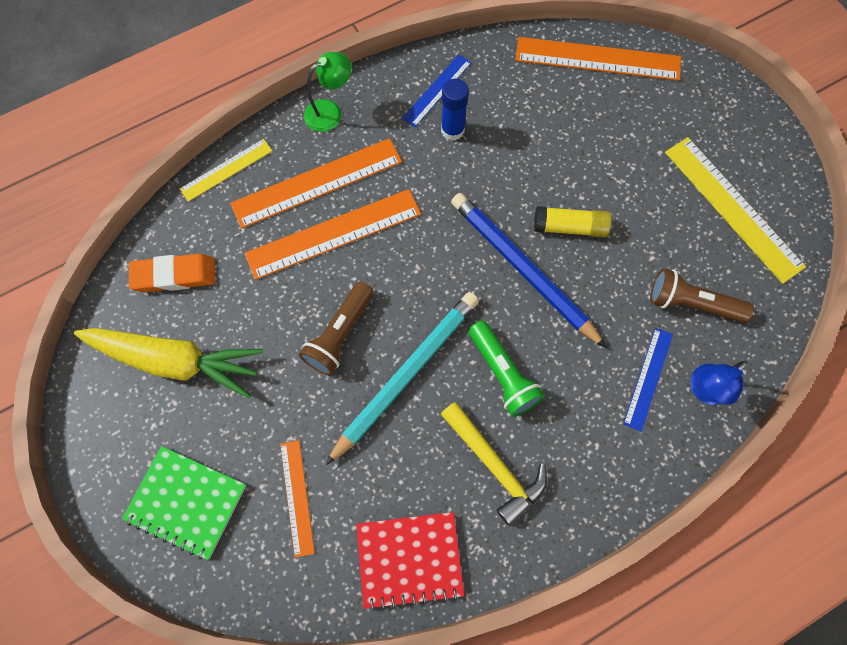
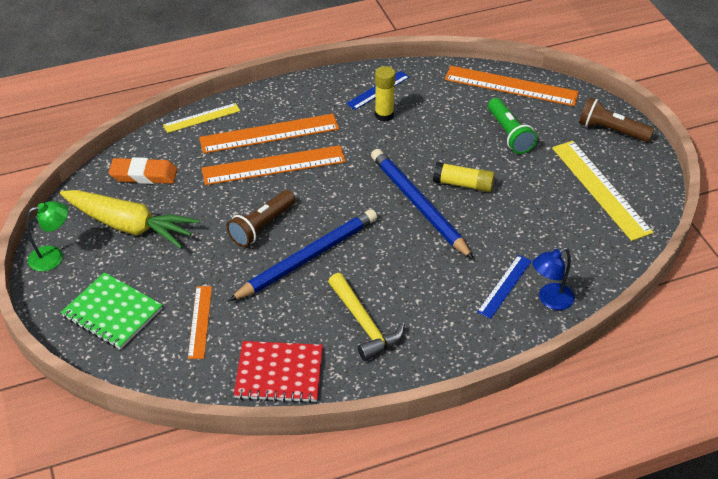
camera: 10 degrees right, 25 degrees down
(330, 112) = (291, 93): green lamp -> green lamp (53, 256)
(406, 375) = (307, 258): turquoise pencil -> blue pencil
(452, 130) = (384, 115): blue glue stick -> yellow glue stick
(502, 374) = (385, 267): green flashlight -> green flashlight (509, 134)
(692, 303) = (552, 244): brown flashlight -> brown flashlight (611, 130)

